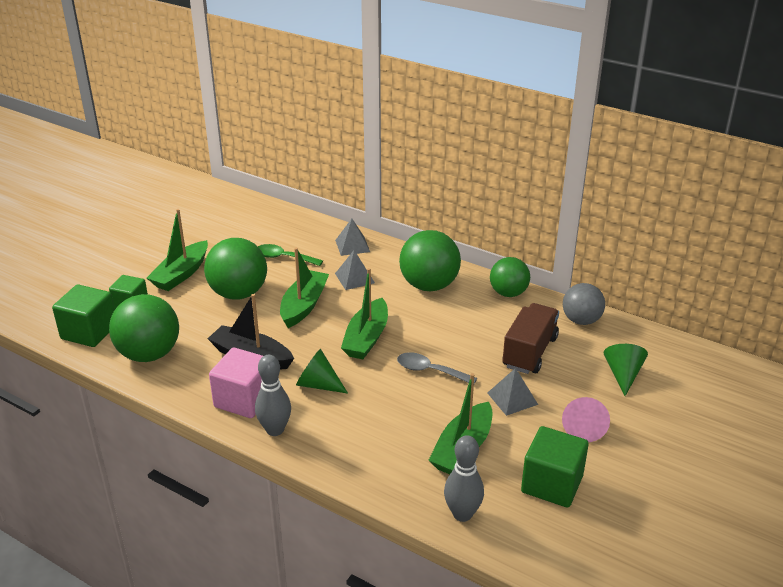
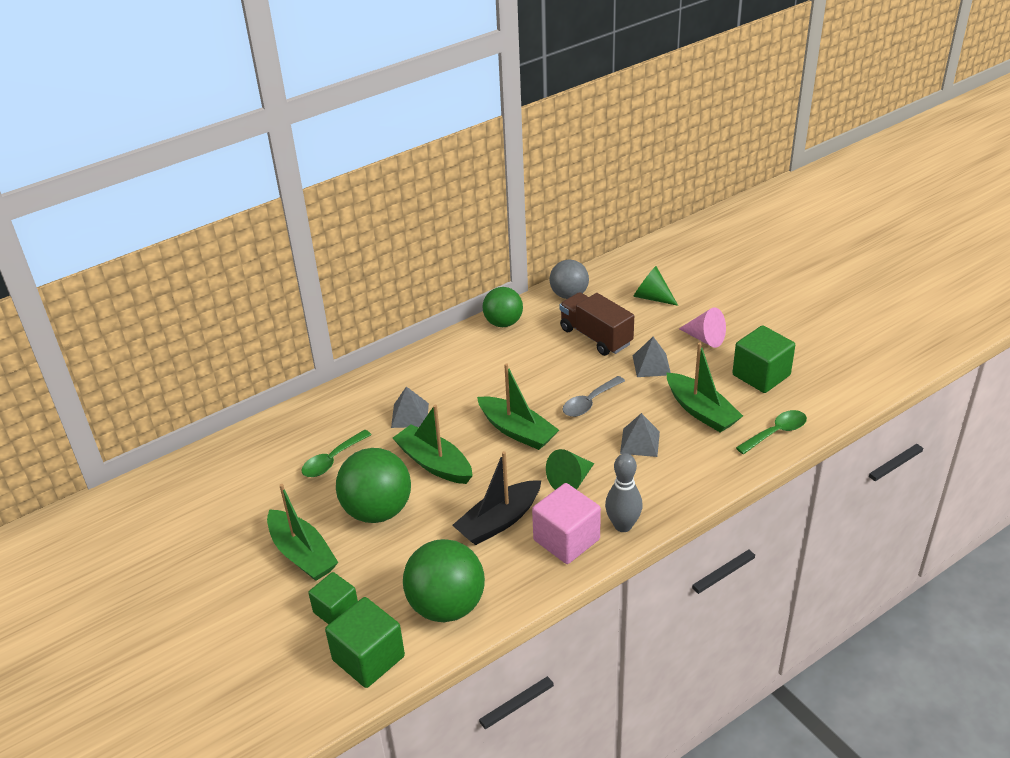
camera: 65 degrees left, 5 degrees up
(352, 246) = (348, 402): grey pyramid -> grey pyramid (640, 442)
(429, 285) = (458, 368): green ball -> none
(462, 514) = (776, 432): grey bowling pin -> green spoon

